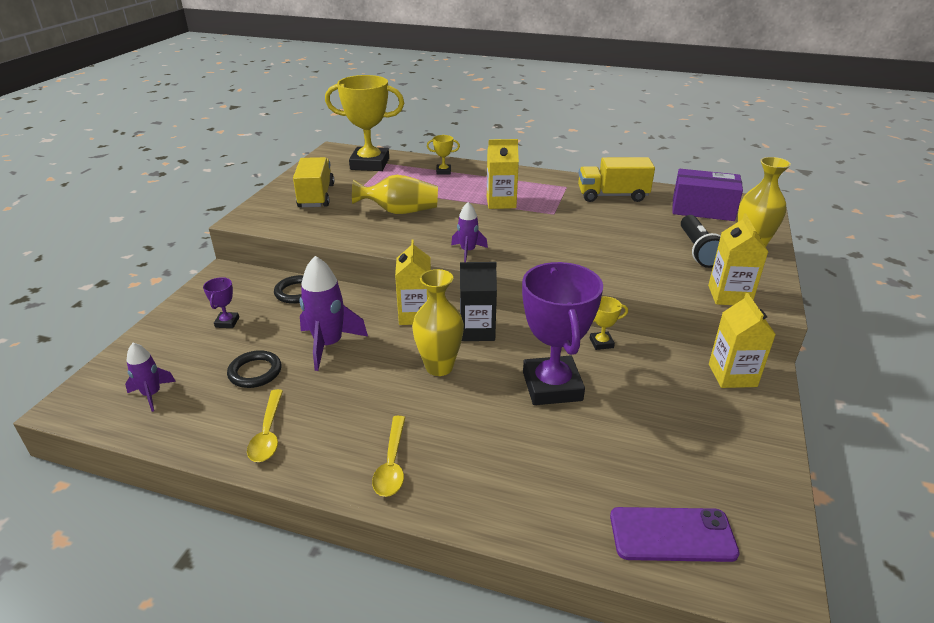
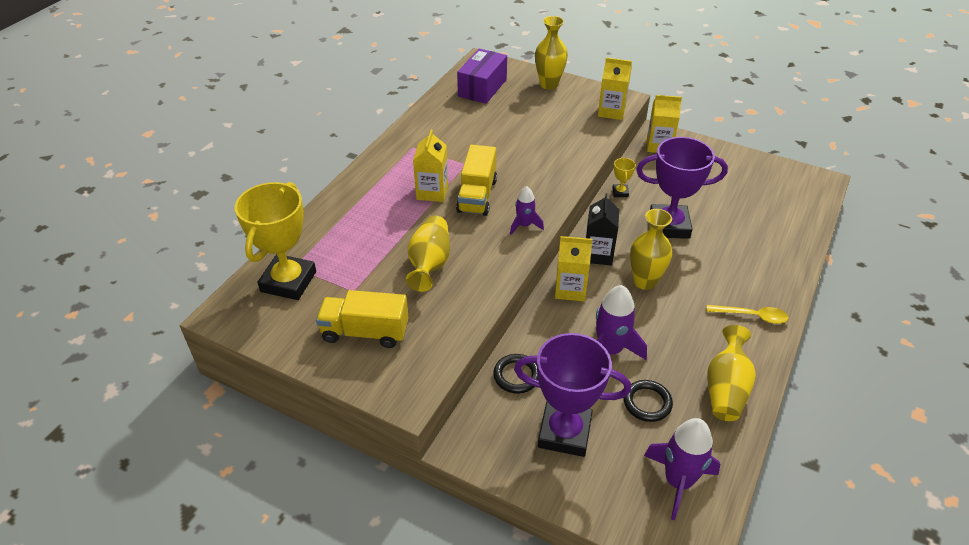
camera: 80 degrees left, 10 degrees up
(152, 394) = (678, 482): purple rocket -> purple rocket, size x1.71
(227, 322) = (564, 432): purple trophy -> purple trophy, size x2.40
(268, 434) = (726, 389): yellow spoon -> yellow vase
(443, 171) = (340, 222): yellow trophy -> none
(612, 196) = (441, 125): yellow truck -> yellow truck (477, 196)
(672, 534) = (793, 205): purple phone -> none
(698, 250) = (548, 107): black flashlight -> none

